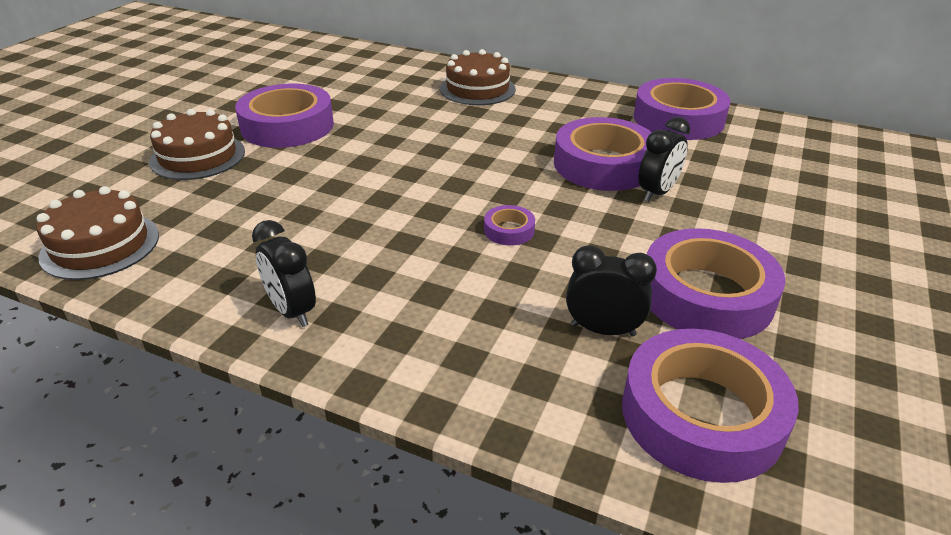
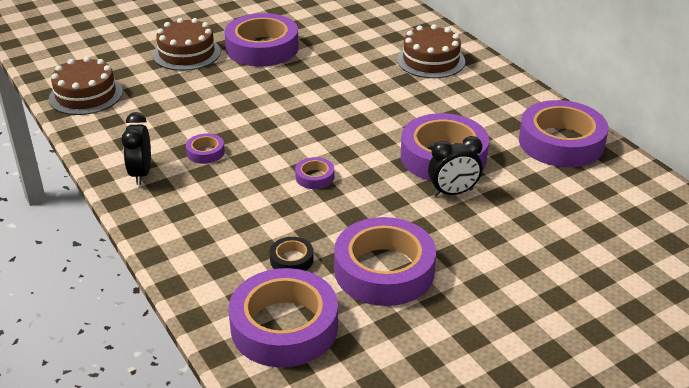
camera: 35 degrees right, 0 degrees up
(350, 253) = (205, 152): none -> purple tape
(603, 330) = (291, 259): black clock -> black tape

